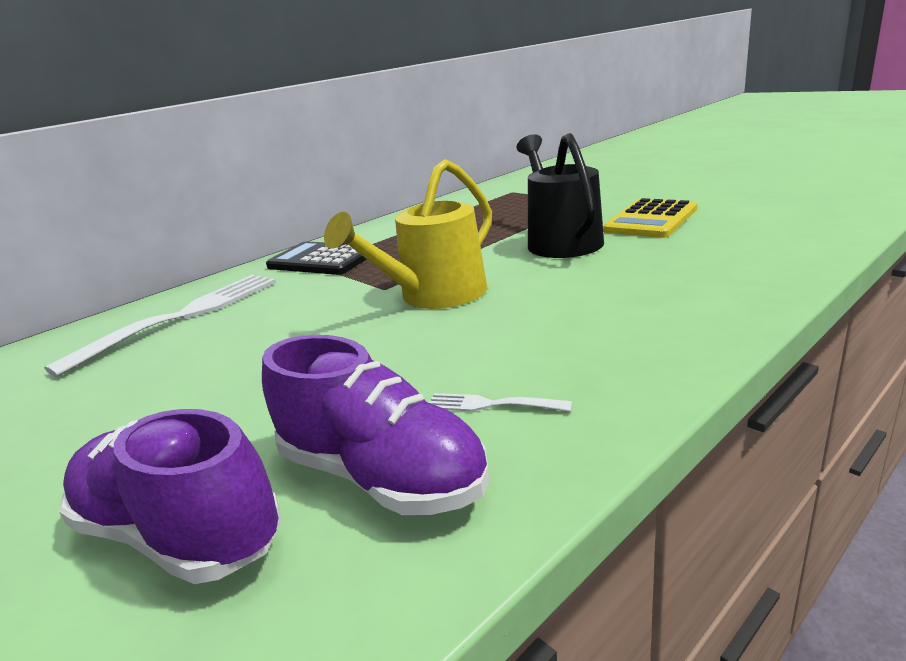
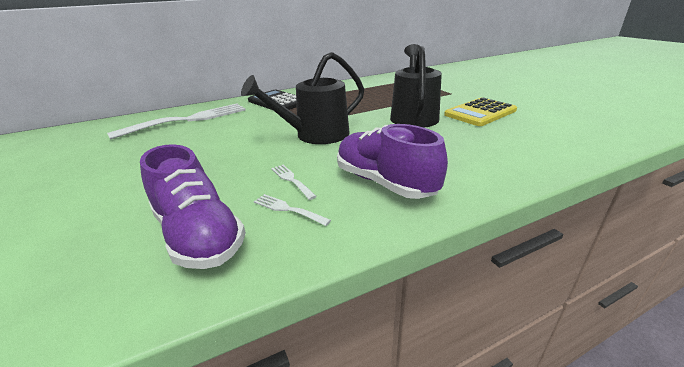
camera: 15 degrees right, 5 degrees up
(180, 533) = (87, 238): purple shoe -> purple shoe (384, 182)
(435, 295) = (316, 135): yellow watering can -> black watering can
(459, 365) = (292, 180): none -> white fork

